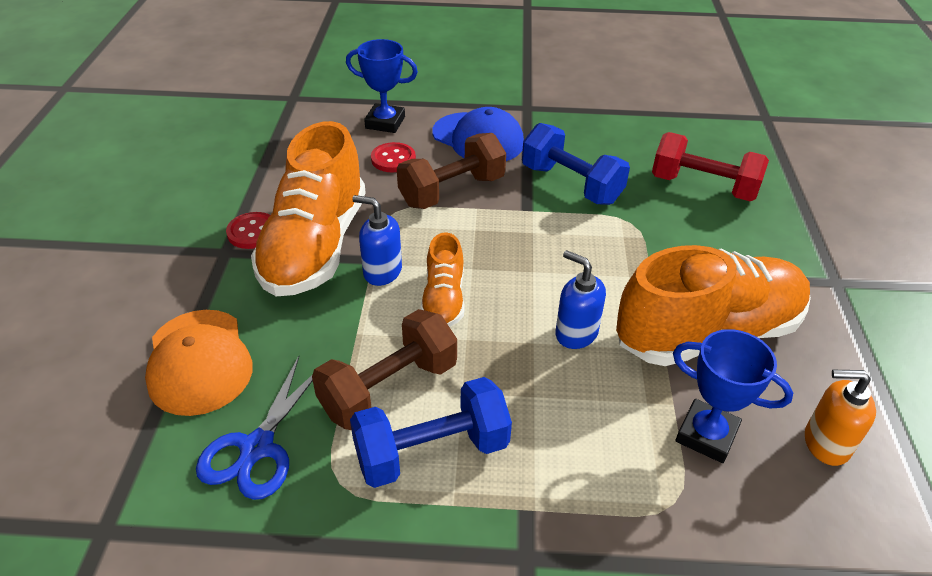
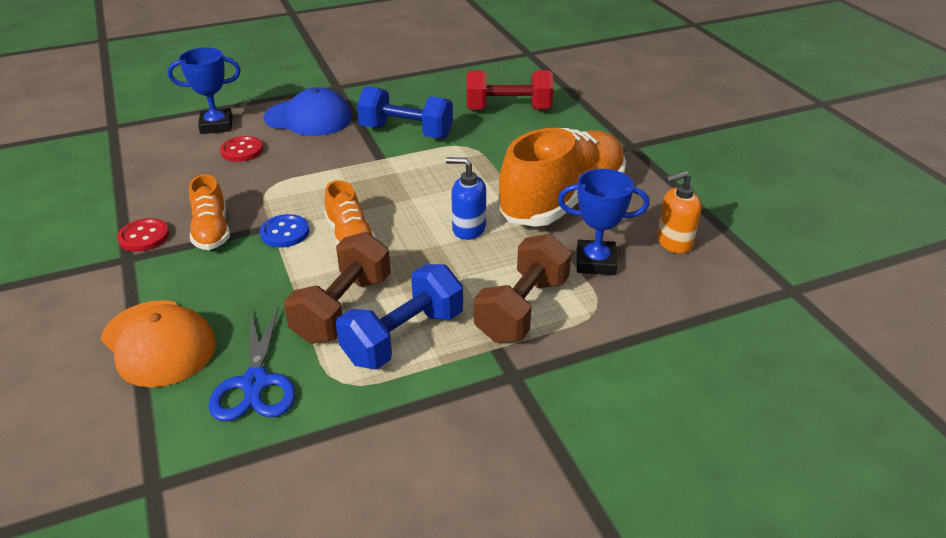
camera: 25 degrees left, 5 degrees down
(315, 246) = (212, 231): orange shoe -> orange shoe, size x0.50
(382, 272) = (285, 232): blue soap dispenser -> blue button
(452, 191) = (309, 161): brown dumbbell -> brown dumbbell (522, 309)

